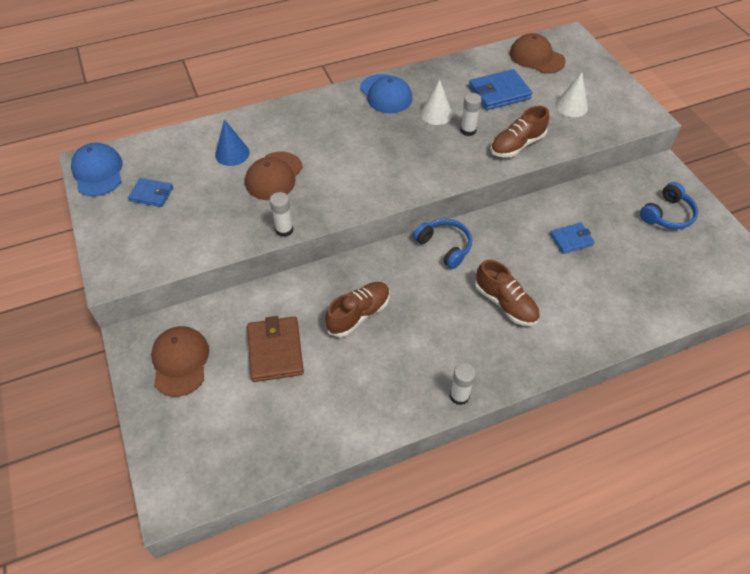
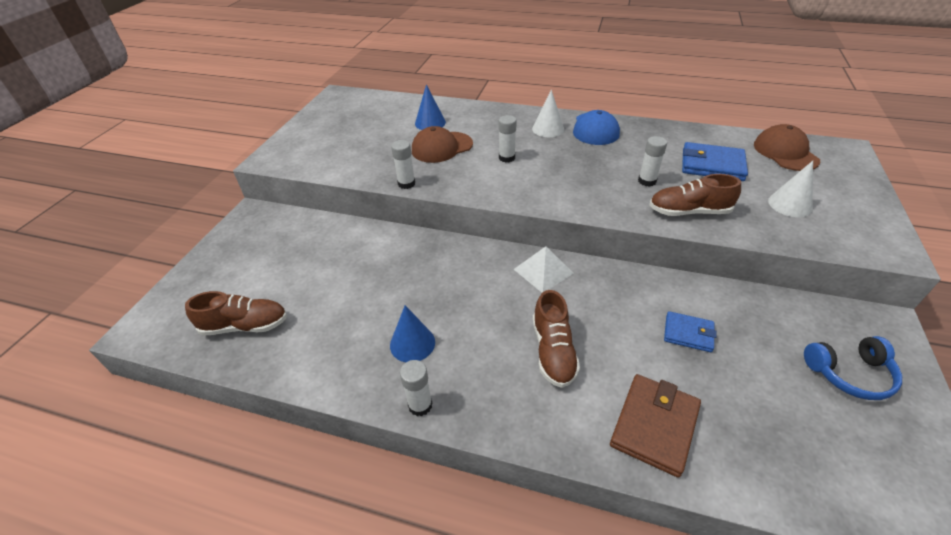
camera: 40 degrees right, 10 degrees down
(98, 172) = (336, 101): blue cap -> none
(151, 194) = (350, 125): blue wallet -> none
(180, 361) = (258, 243): brown cap -> none
(275, 351) = (322, 273): brown wallet -> brown wallet (654, 426)
(342, 160) = (507, 158): none -> white glue stick
(358, 314) = (411, 283): brown shoe -> brown shoe (245, 326)
(409, 359) = (412, 343): none -> blue cone
(436, 114) = (628, 158): white cone -> white cone (548, 129)
(444, 246) = (543, 271): blue headphones -> white pyramid

